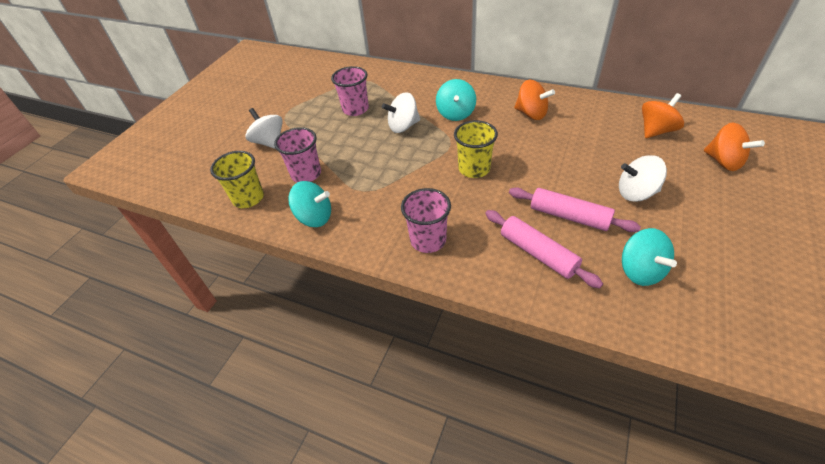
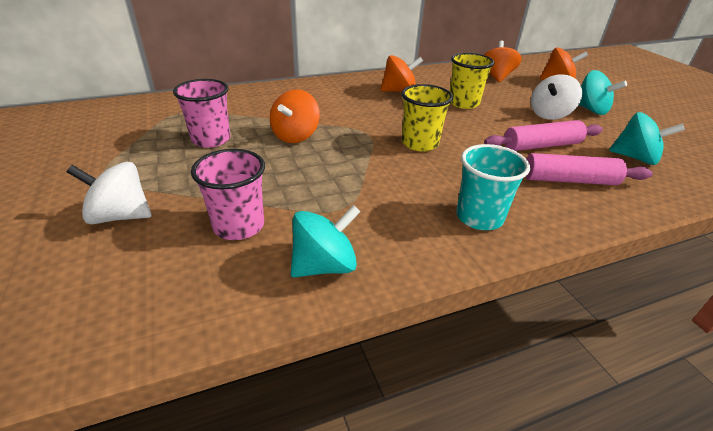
camera: 50 degrees left, 10 degrees down
(248, 198) = (181, 299): yellow cup -> yellow cup (463, 103)
(403, 126) = (295, 136): white spinning top -> orange spinning top
(428, 240) = (479, 217): pink cup -> turquoise cup
(456, 114) = (334, 110): turquoise spinning top -> turquoise spinning top (590, 110)

